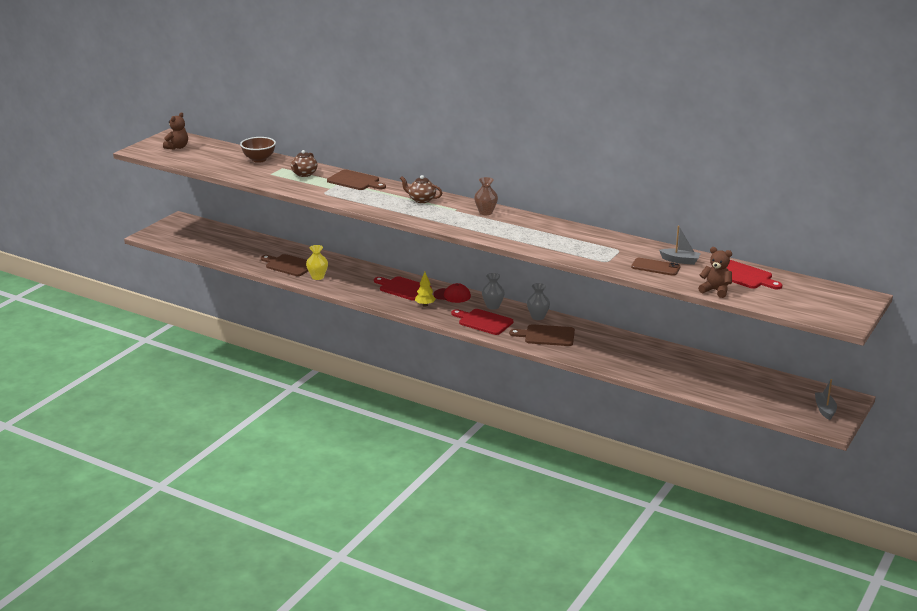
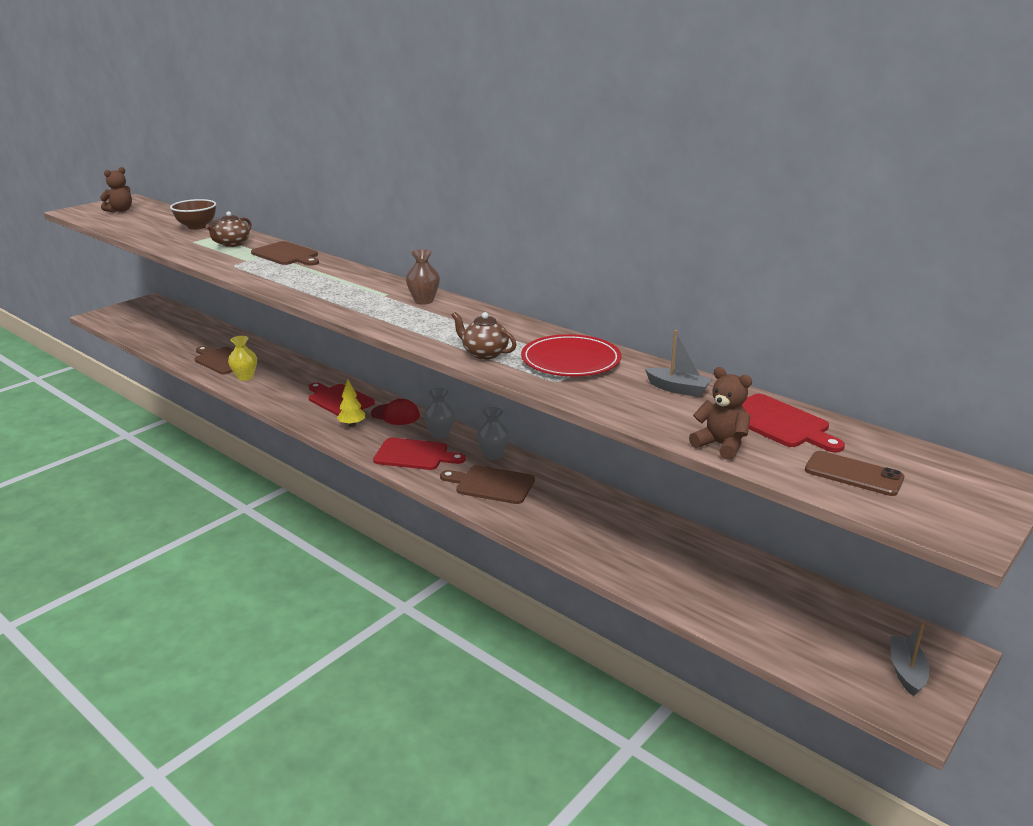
camera: 10 degrees right, 0 degrees up
(421, 200) = (350, 280): brown teapot -> brown teapot (484, 353)
(483, 321) = (415, 455): red cutting board -> red cutting board turned 150 degrees clockwise
(607, 247) = (570, 360): none -> red plate
(655, 267) = (632, 396): brown phone -> brown phone (853, 474)

